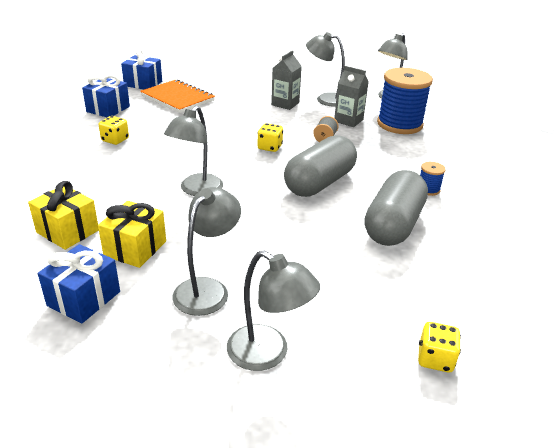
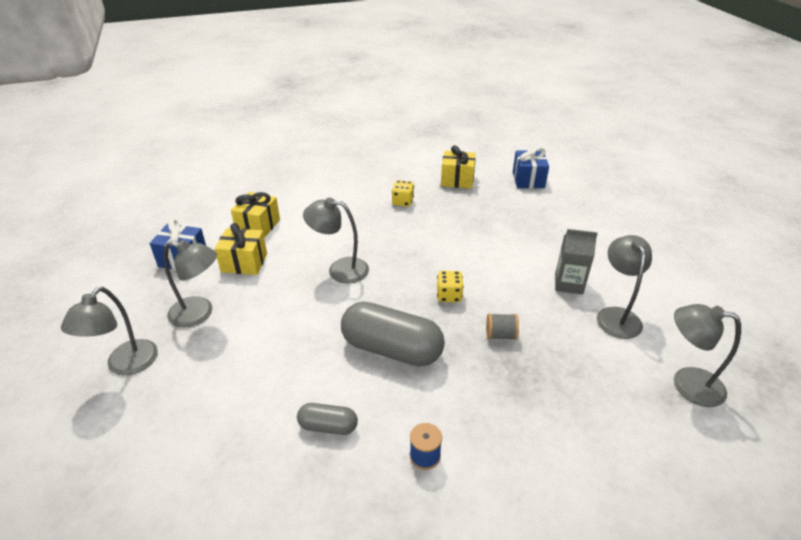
camera: 75 degrees right, 5 degrees up
(108, 109) = (457, 180): blue gift -> yellow gift
(178, 98) = (514, 208): orange notebook -> none
(348, 120) = (568, 349): grey carton -> none
(393, 225) = (328, 426): grey capsule -> grey capsule, size x0.50
(399, 124) = (600, 406): blue spool -> none
(435, 359) = (114, 482): yellow dice -> none

